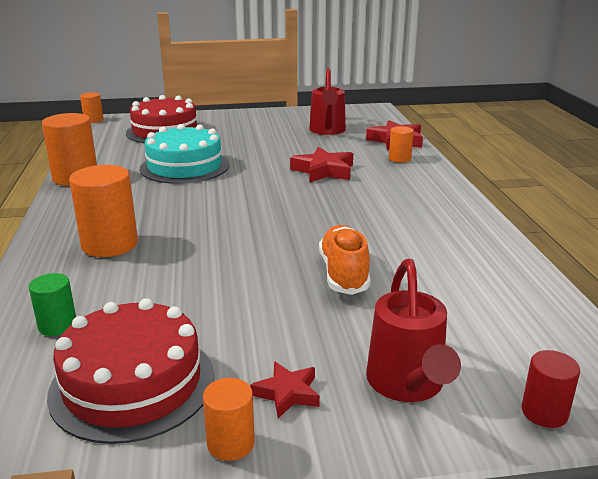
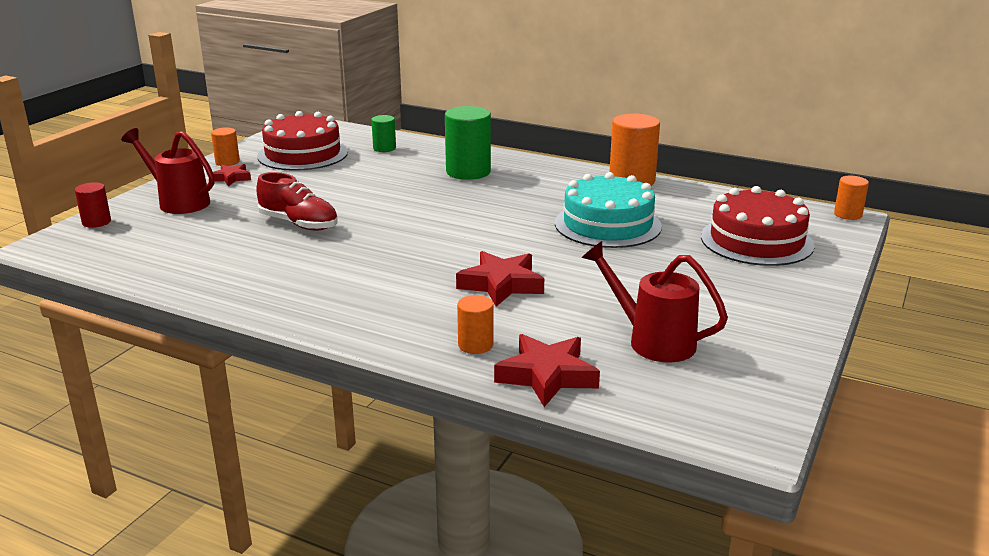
camera: 125 degrees right, 0 degrees up
(110, 244) = (468, 172): orange cylinder -> green cylinder
(344, 274) = (299, 224): orange shoe -> red shoe

